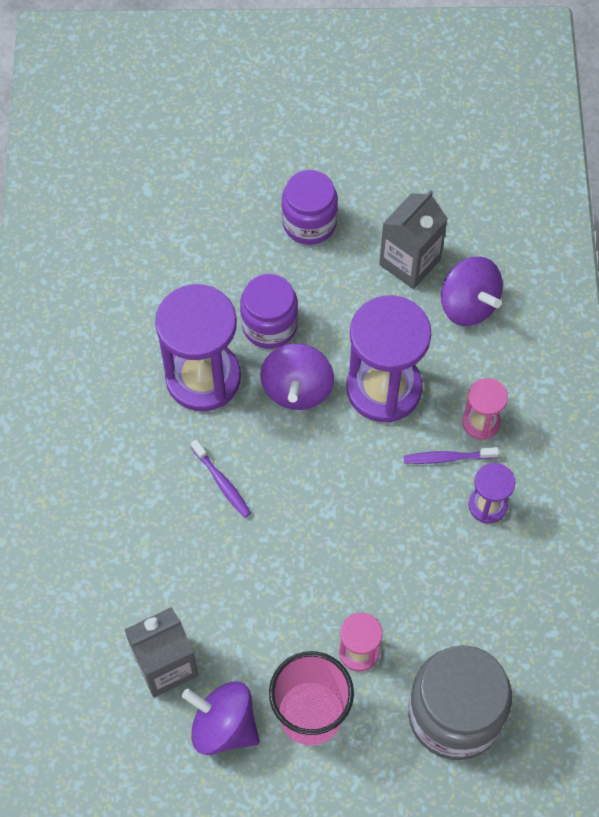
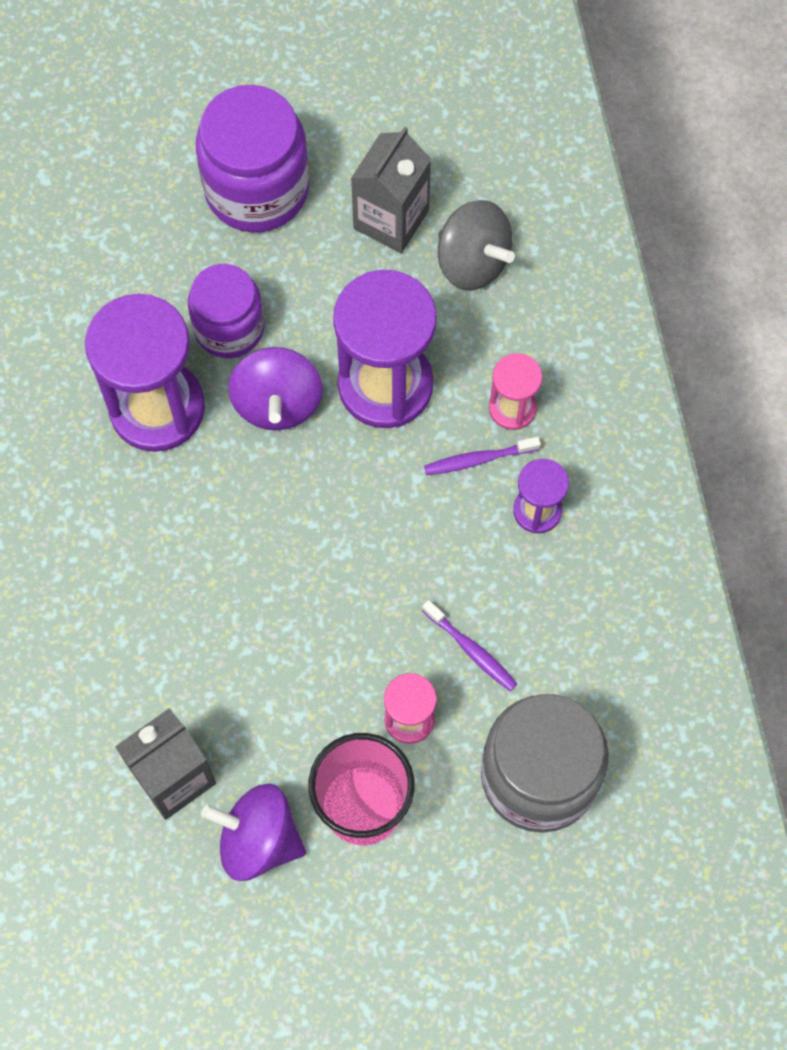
camera: 10 degrees left, 5 degrees up
(222, 483) = (204, 537): purple toothbrush -> purple toothbrush (471, 650)
(309, 223) = (257, 189): purple jar -> purple jar, size x1.52
(468, 305) = (472, 262): purple spinning top -> grey spinning top

